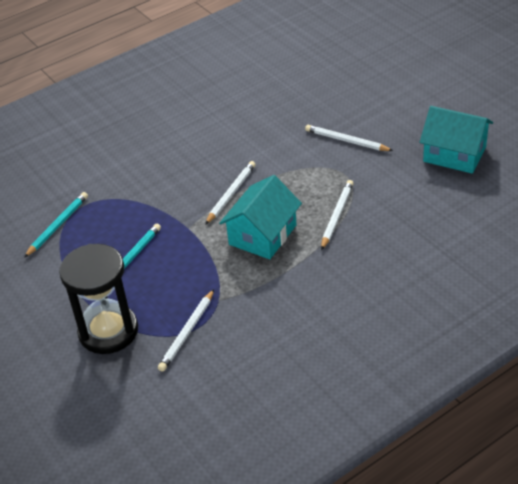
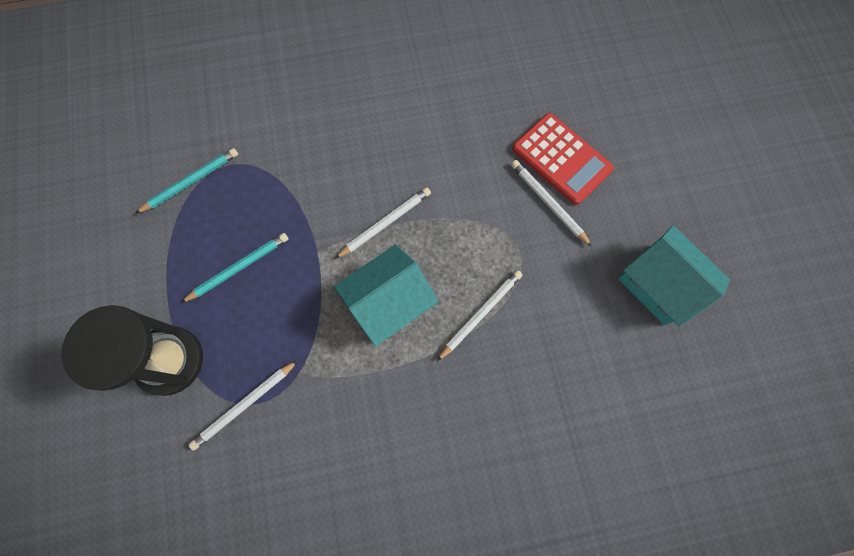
camera: 20 degrees right, 30 degrees up
(340, 115) = (561, 159): none -> red calculator

